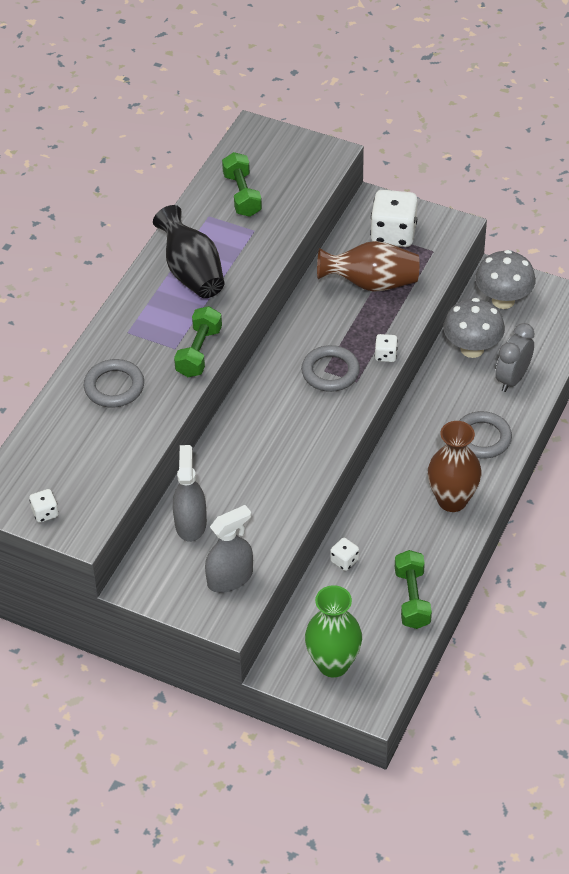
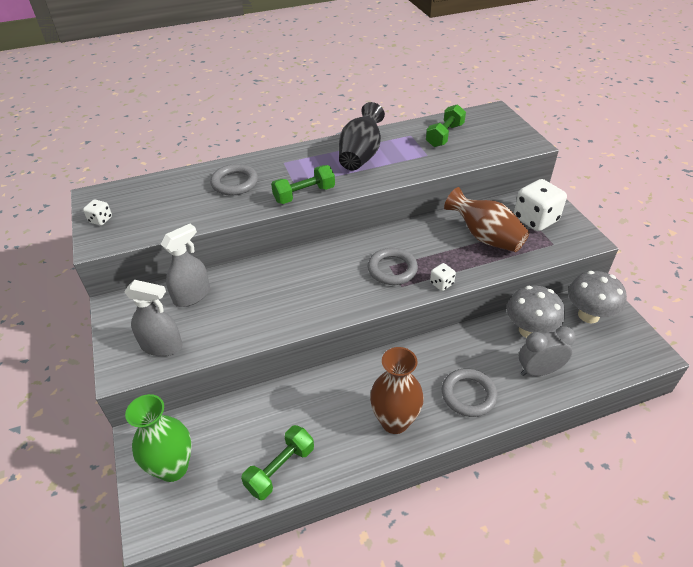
camera: 45 degrees right, 5 degrees down
(344, 561) = (274, 402): white dice -> none

